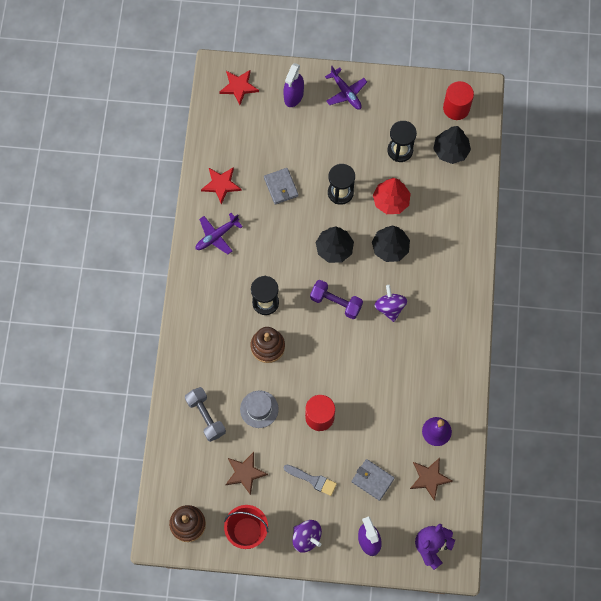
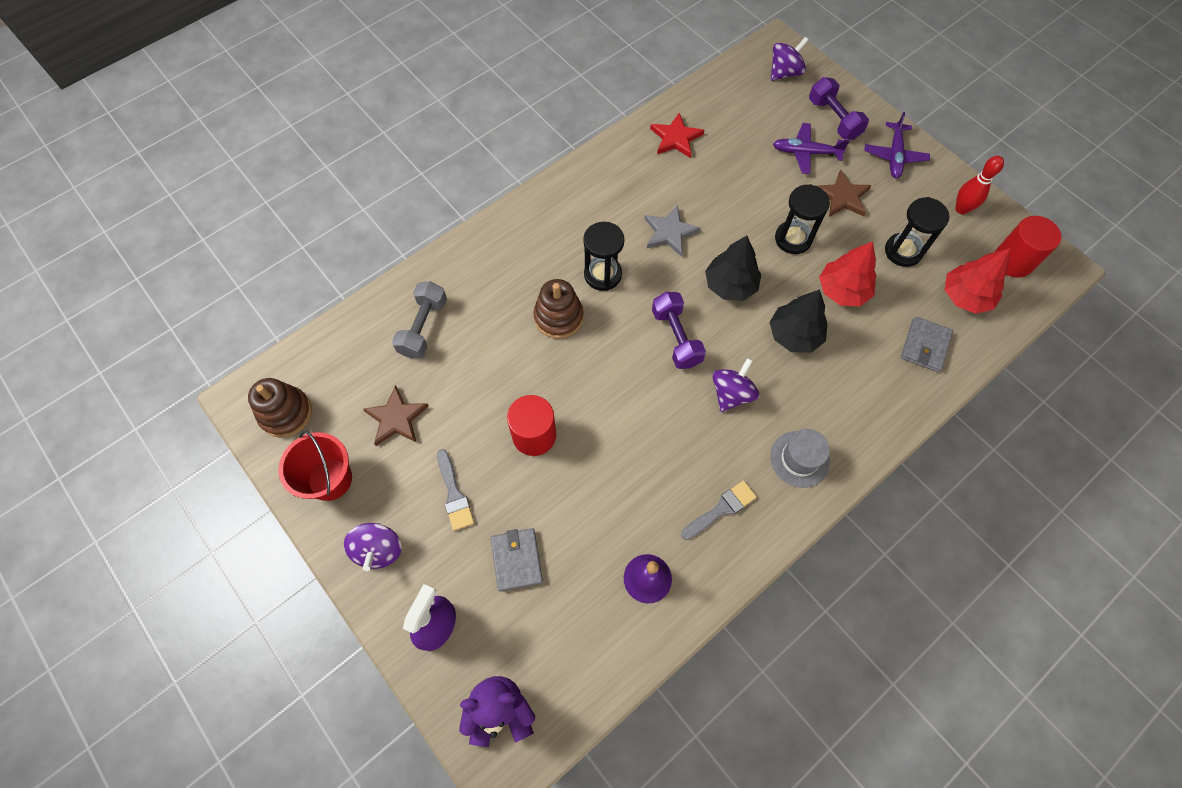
camera: 45 degrees right, 5 degrees down
(217, 236) = (622, 177): purple plane -> purple plane (806, 153)
(239, 87) = (784, 73): red star -> purple spinning top
(259, 409) = (482, 369): grey hat -> grey hat (799, 459)
(275, 246) = (669, 232): none -> grey star
(281, 187) = (734, 185): grey wallet -> grey wallet (925, 346)
(293, 96) = (833, 119): purple spray bottle -> purple dumbbell
(407, 98) = (961, 209): none -> red bowling pin
(429, 478) = (583, 625): brown star -> brown star (842, 197)
(438, 368) = (721, 509): none -> grey brush
(450, 151) = (965, 296): black tree -> red tree

